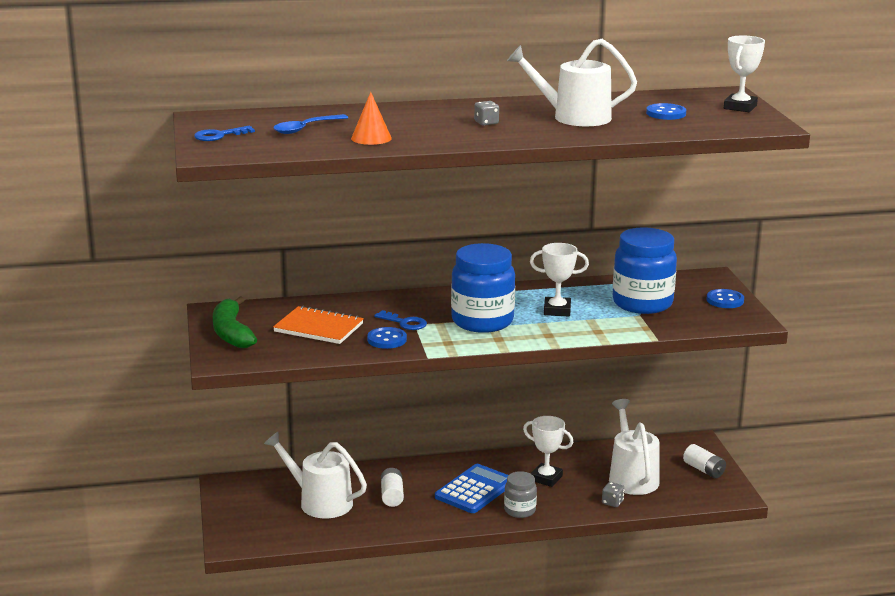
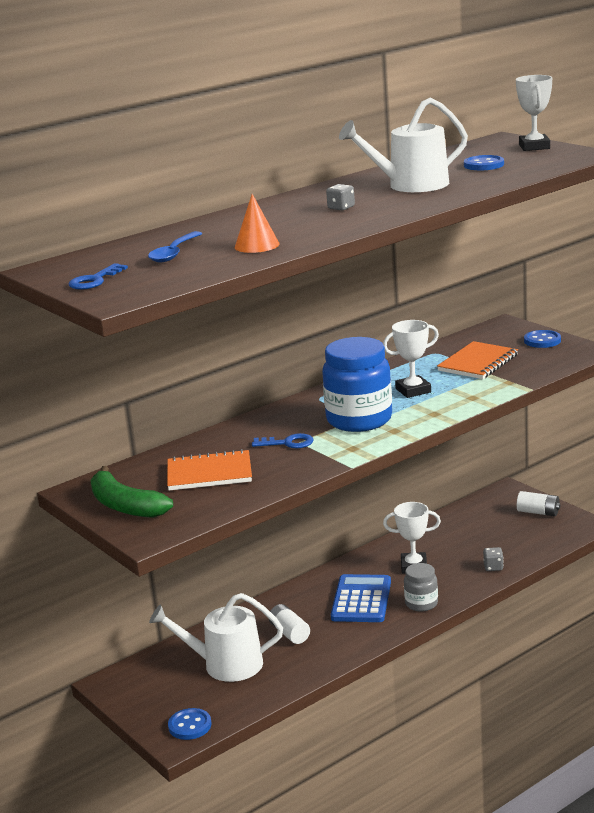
camera: 25 degrees left, 0 degrees up
(387, 340) = (291, 463): blue button -> blue button (190, 726)
(632, 477) = (486, 539): white watering can -> none
(642, 303) = (478, 363): blue jar -> orange notebook

